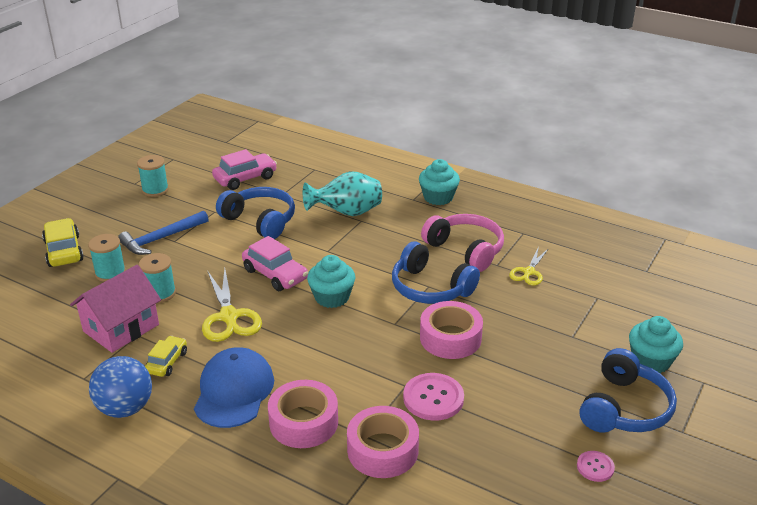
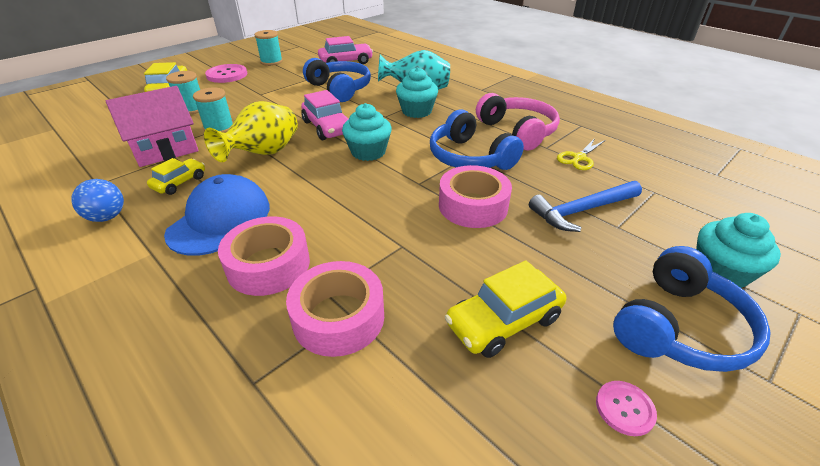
camera: 15 degrees right, 5 degrees up
(125, 408) = (107, 217): blue ball -> blue ball, size x0.66
(161, 239) = (251, 91): blue hammer -> blue hammer (581, 210)
(229, 317) = (263, 154): yellow scissors -> yellow vase
(433, 398) = (428, 266): pink button -> pink button (227, 75)
(438, 197) = (505, 90): turquoise cupcake -> turquoise cupcake (416, 111)
(504, 428) = (503, 321): none -> yellow car

